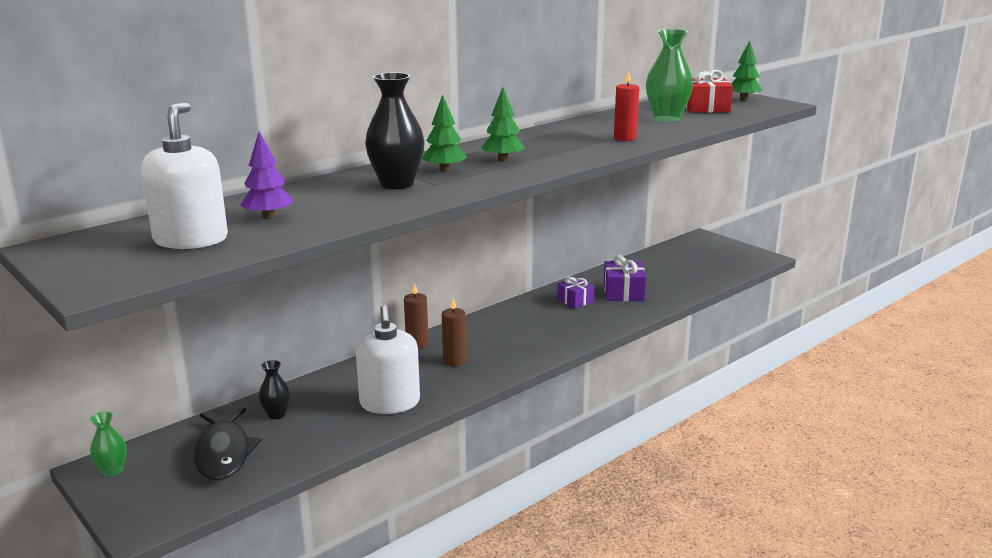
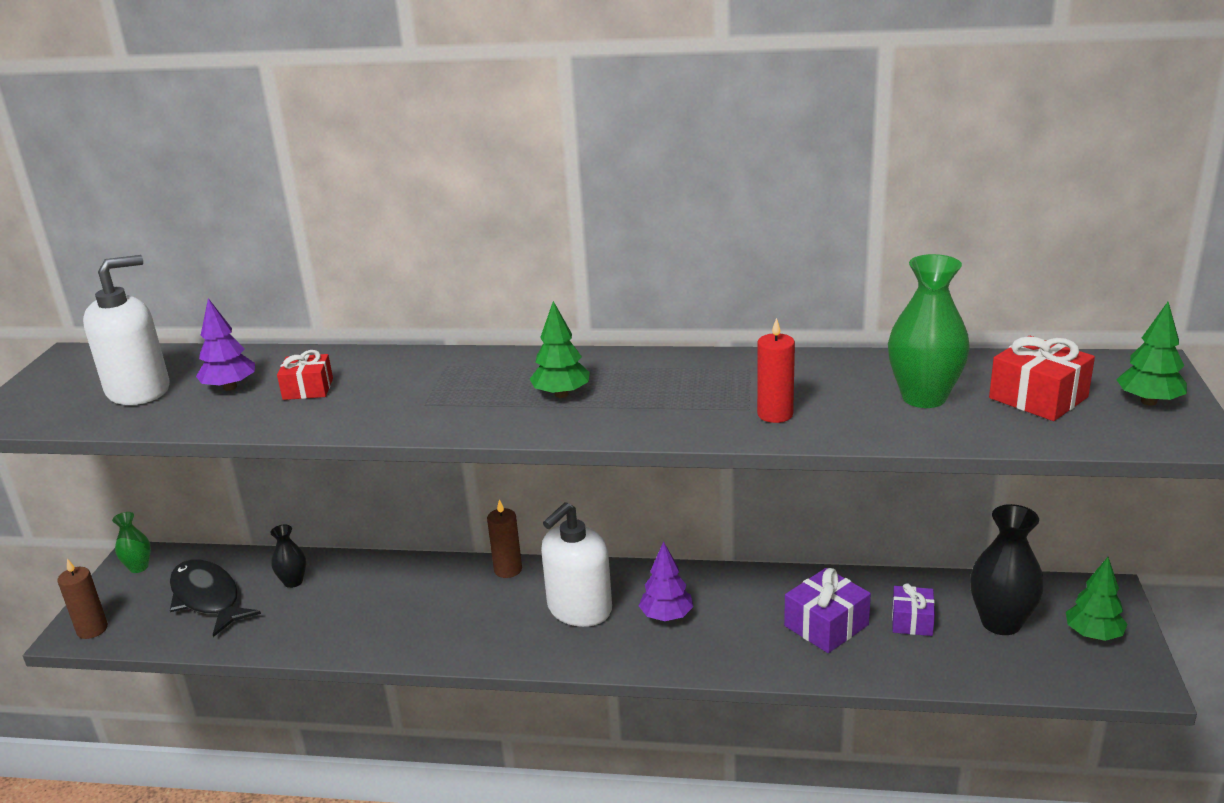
camera: 50 degrees right, 5 degrees up
(224, 453) = (207, 598): black fish -> black fish turned 105 degrees clockwise
(333, 201) = (308, 389): none -> red gift
(390, 403) = (376, 626): white soap dispenser -> white soap dispenser (579, 609)
(397, 184) = (398, 388): black vase -> black vase (1001, 622)
(444, 170) = (478, 386): green tree -> green tree (1093, 635)
(454, 361) = (502, 611): brown candle -> brown candle (92, 629)
(546, 322) = (666, 616): none -> purple tree
(575, 300) = (750, 604): purple gift -> purple gift (912, 621)

